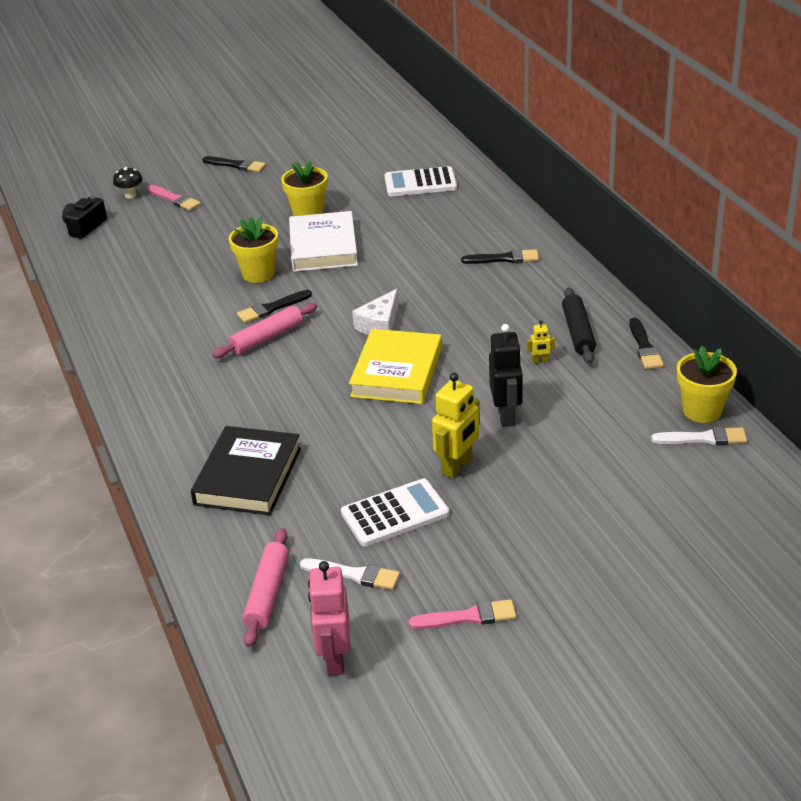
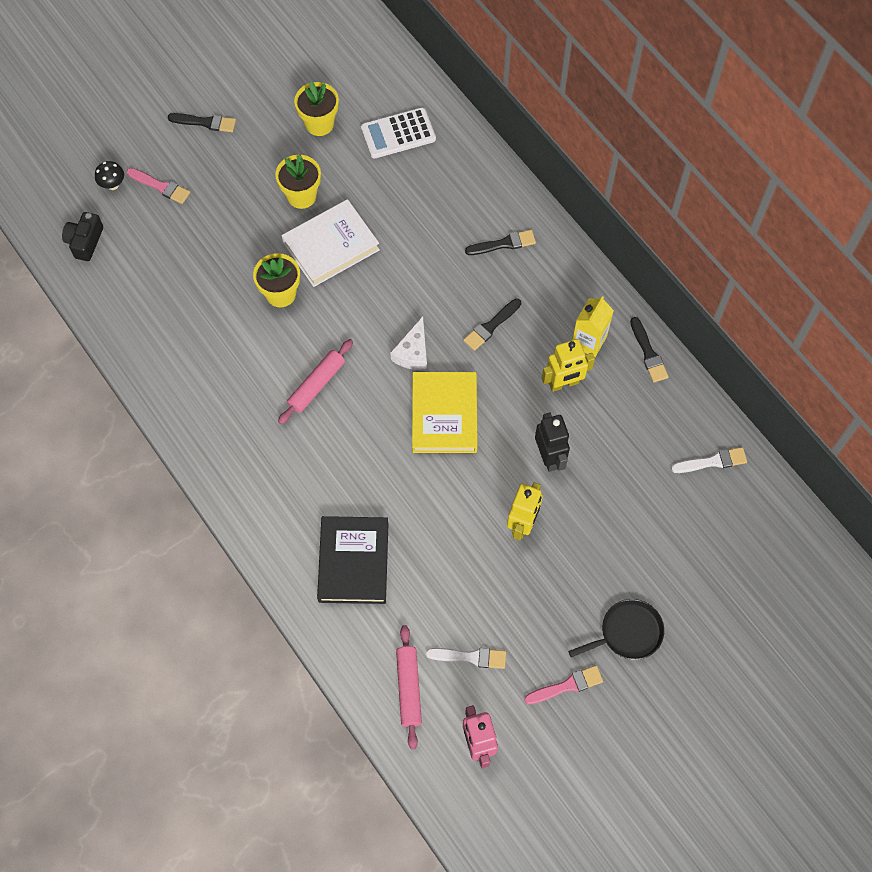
camera: 15 degrees left, 30 degrees up
(271, 308) = (308, 342): black brush -> black brush (491, 326)
(323, 247) = (331, 246): white book -> white book turned 75 degrees clockwise
(395, 514) = (485, 586): white calculator -> none
(540, 361) = (564, 383): yellow robot -> yellow robot, size x2.14
(561, 576) = (628, 633): none -> black pan
(578, 332) = (589, 341): black rolling pin -> yellow carton
(702, 410) = (706, 428): yellow flower pot -> yellow flower pot (319, 124)

